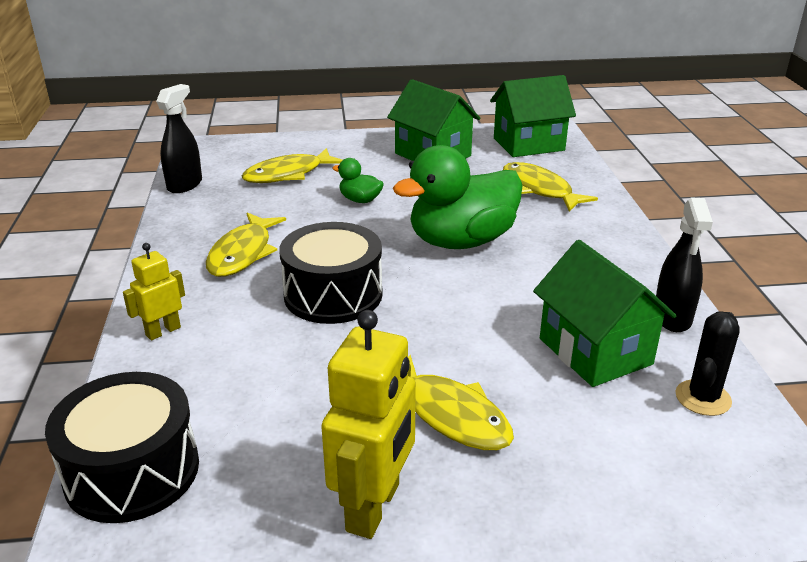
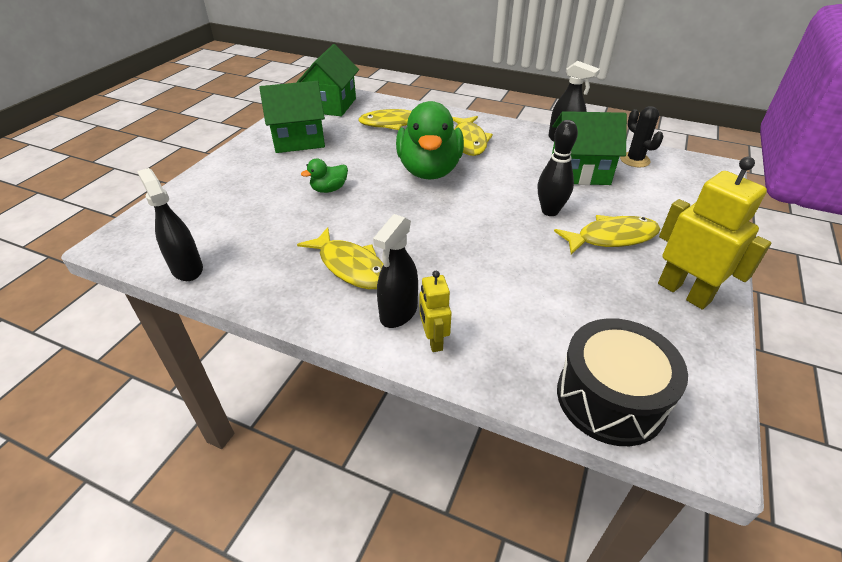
camera: 60 degrees left, 10 degrees up
(191, 300) = (398, 312): none -> black spray bottle
(288, 174) = (244, 208): yellow fish -> yellow fish (469, 141)
(333, 294) = (450, 240): black drum -> none
(463, 348) = (550, 211): none -> black bowling pin

